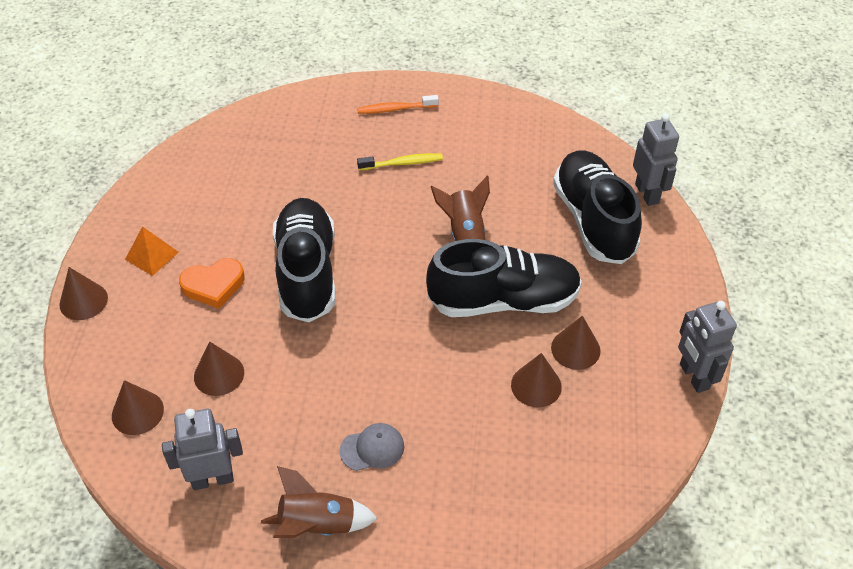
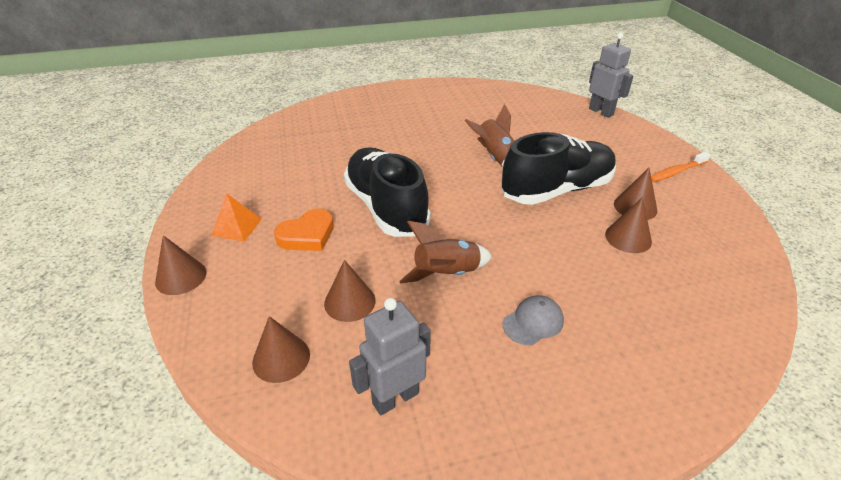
camera: 20 degrees left, 10 degrees down
(318, 525) = (530, 407): brown rocket -> brown rocket (447, 274)
(395, 109) = (391, 101): orange toothbrush -> orange toothbrush (676, 172)
(402, 163) = (418, 128): yellow toothbrush -> none
(593, 220) = (579, 132): black shoe -> none
(693, 376) = (731, 203): grey robot -> none

